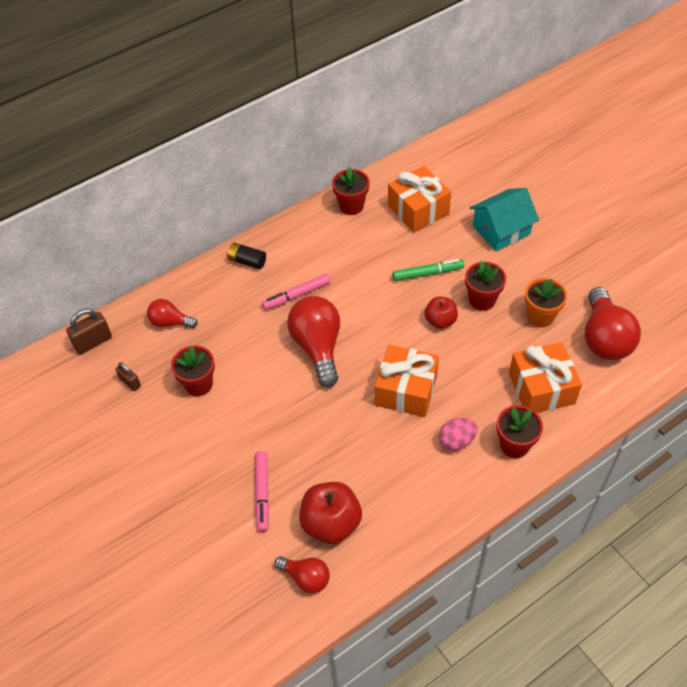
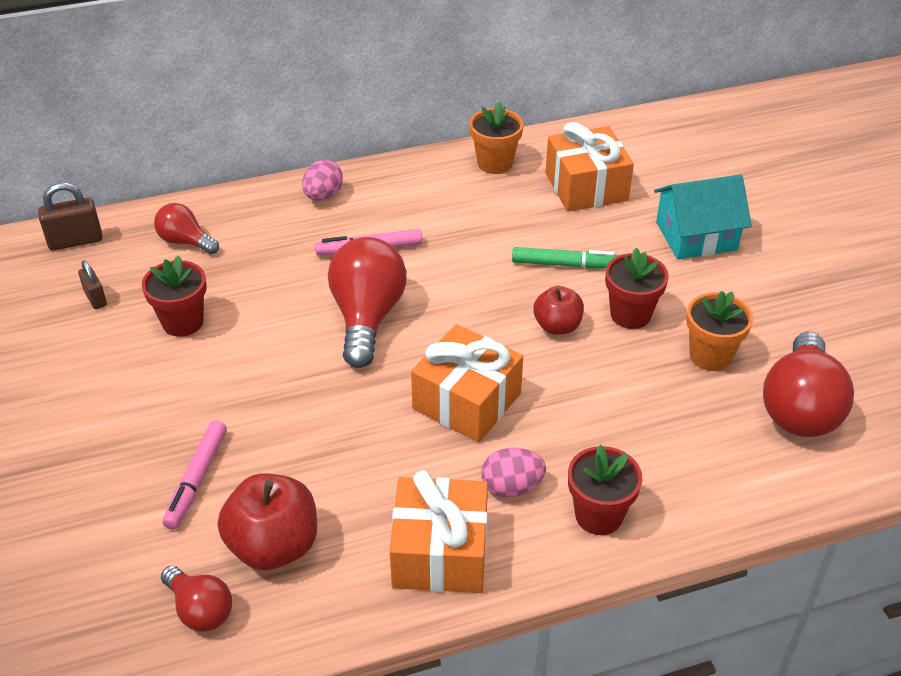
camera: 15 degrees right, 10 degrees down
(247, 261) = (323, 196): black battery -> pink egg
(351, 206) = (495, 163): red flower pot -> orange flower pot
(541, 388) = (673, 450): orange gift -> orange gift (440, 553)

